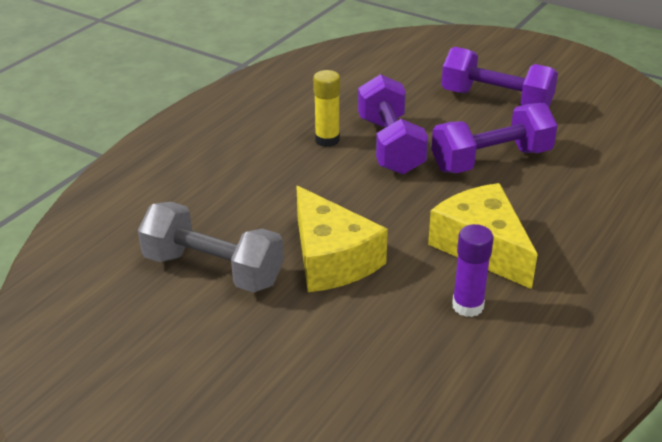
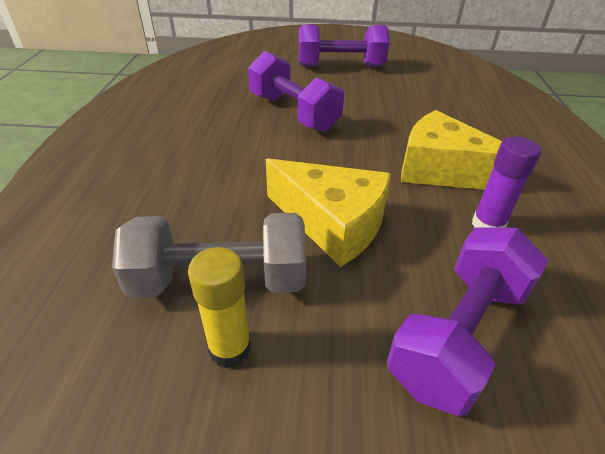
camera: 30 degrees left, 5 degrees up
(327, 140) = (236, 121): yellow glue stick -> yellow glue stick (230, 348)
(491, 160) = (379, 105): purple dumbbell -> purple dumbbell (458, 334)

